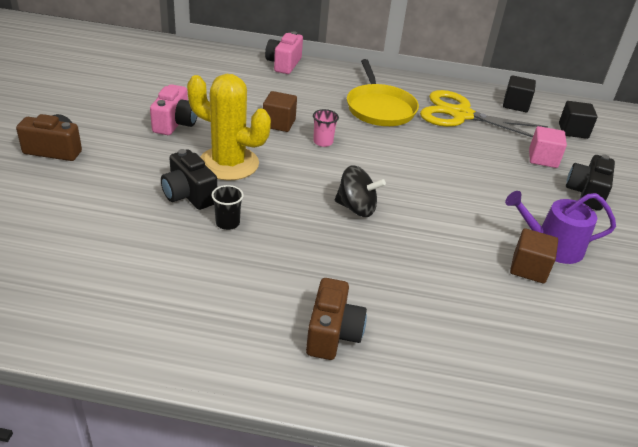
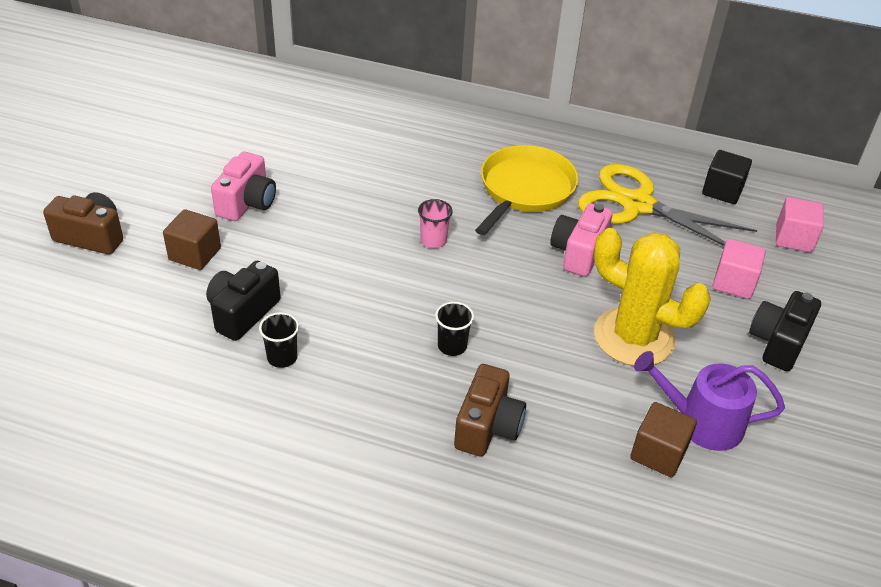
camera: 10 degrees right, 5 degrees up
(189, 195) = (242, 313): black camera -> black camera turned 60 degrees clockwise
(229, 163) = (302, 268): yellow cactus -> yellow cactus (634, 337)
(279, 123) = (381, 208): brown cube -> brown cube (195, 254)
(284, 64) = (410, 111): pink camera -> pink camera (578, 253)
(332, 334) = (376, 525): brown camera -> brown camera (487, 427)
(356, 208) = (452, 346): black spinning top -> black cup
(379, 108) = (525, 189): yellow pan -> yellow pan turned 150 degrees counterclockwise
(573, 131) = (794, 238): black cube -> pink cube

